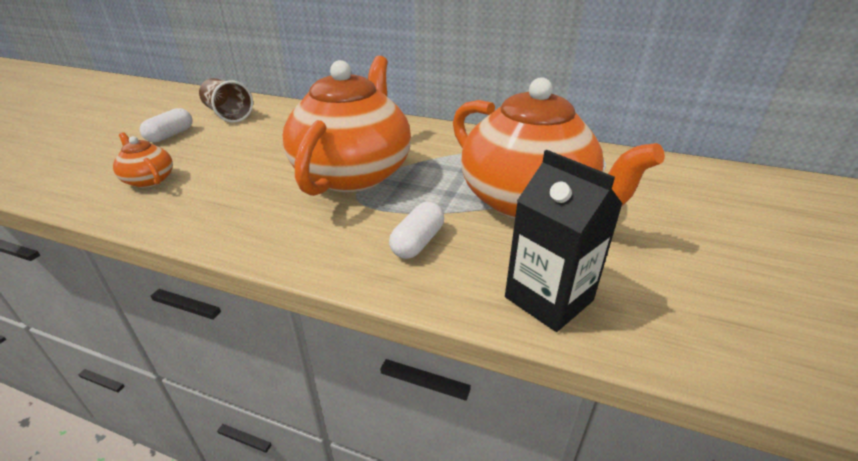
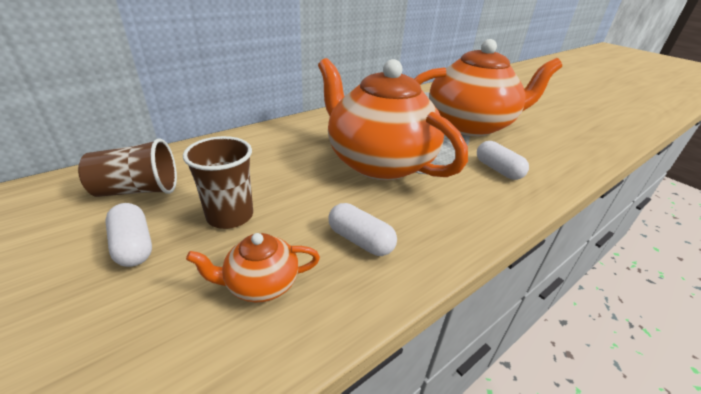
camera: 60 degrees left, 0 degrees up
(216, 198) = (360, 240): none -> white capsule
(218, 147) = (230, 216): none -> brown cup
(548, 299) = (569, 155): black carton -> none

